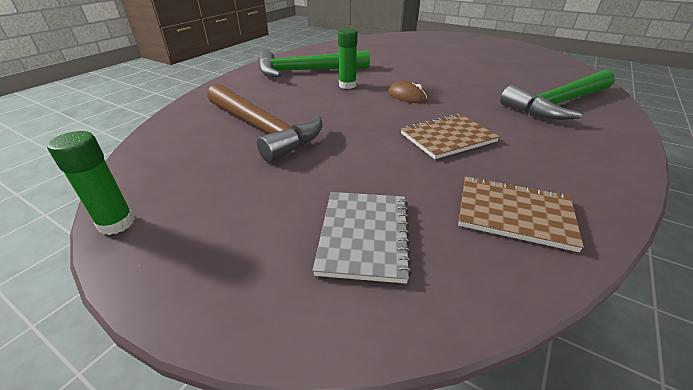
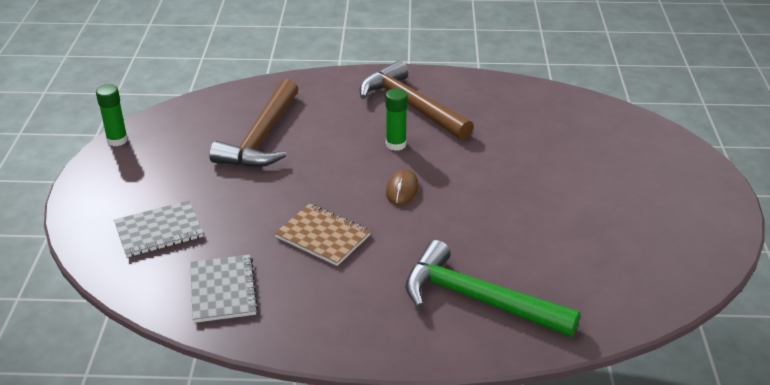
camera: 60 degrees right, 0 degrees up
(306, 71) = (411, 106): green hammer -> brown hammer
(514, 213) = (223, 290): brown notebook -> grey notebook

